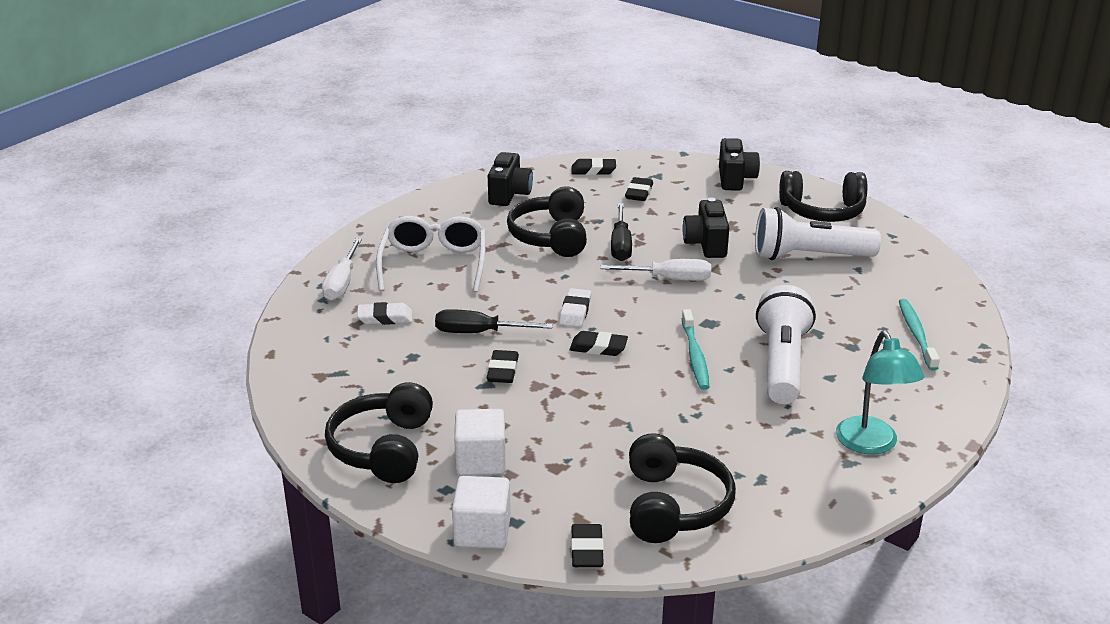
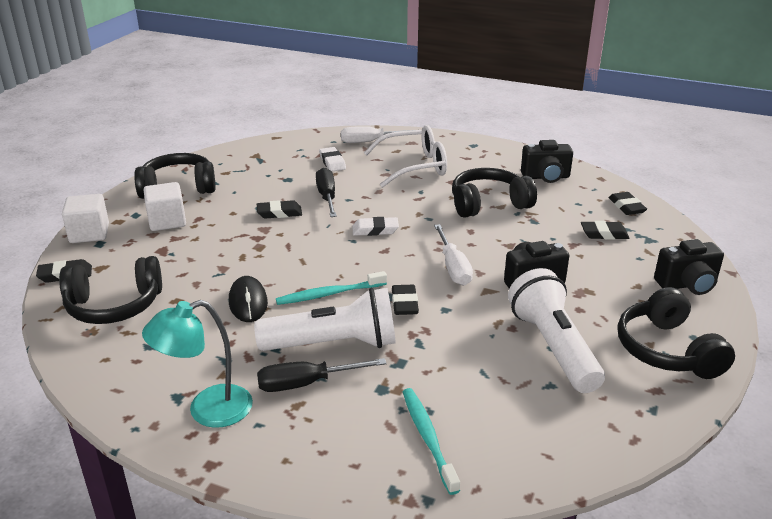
camera: 75 degrees right, 0 degrees up
(598, 347) = (325, 247): black eraser -> black eraser (404, 303)
(621, 245) = (497, 237): black screwdriver -> black screwdriver (306, 384)
(695, 408) = (248, 302): none -> black mouse
(916, 334) = (428, 437): turquoise toothbrush -> turquoise toothbrush turned 90 degrees counterclockwise

